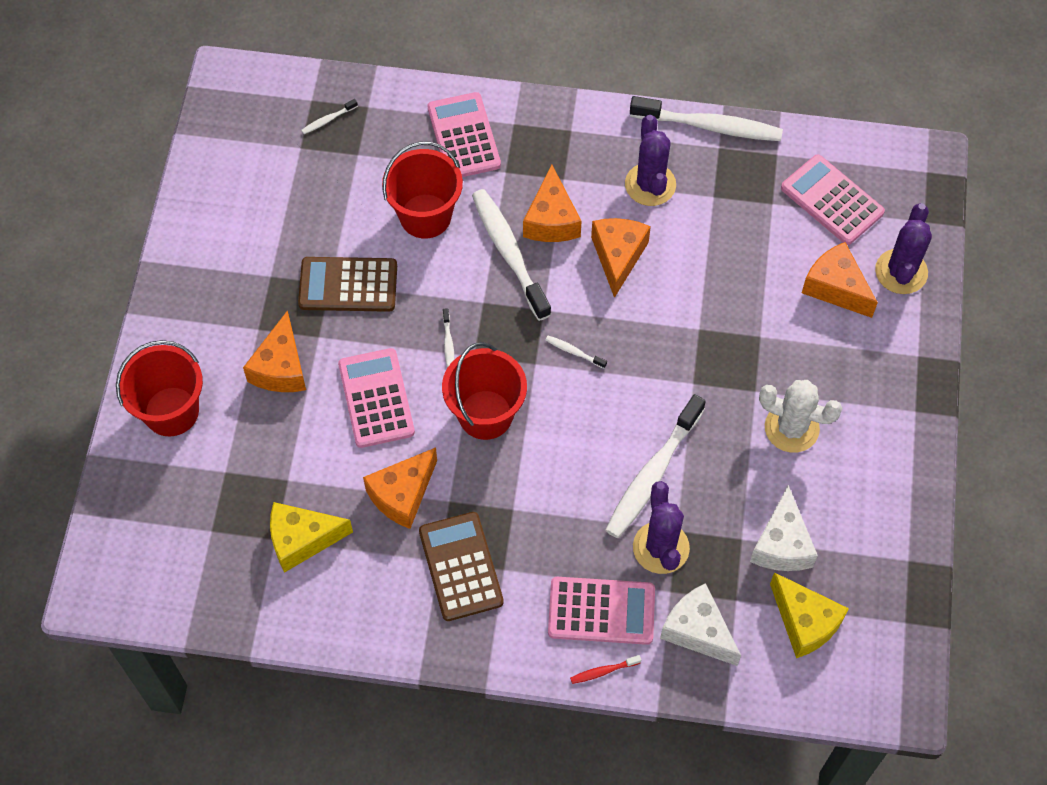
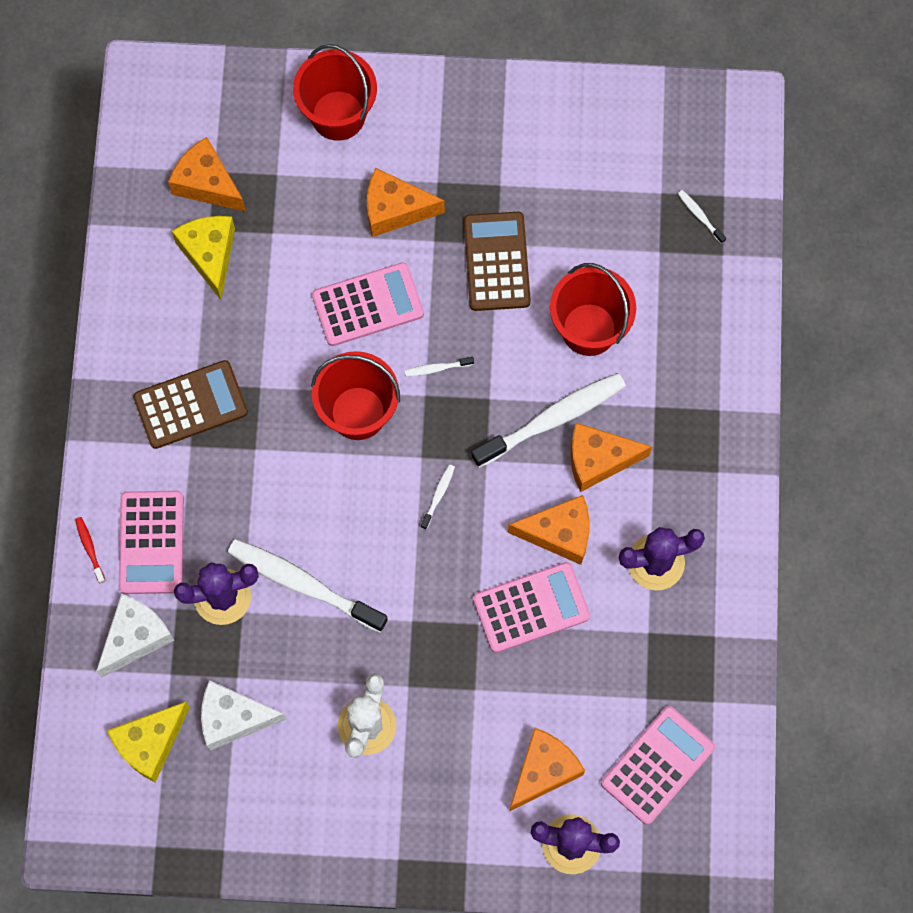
camera: 85 degrees right, 10 degrees up
(402, 495) = (263, 342): orange cheese -> orange cheese (207, 184)
(463, 136) = (695, 358): pink calculator -> pink calculator (531, 607)
(710, 126) = (742, 625): white toothbrush -> none

